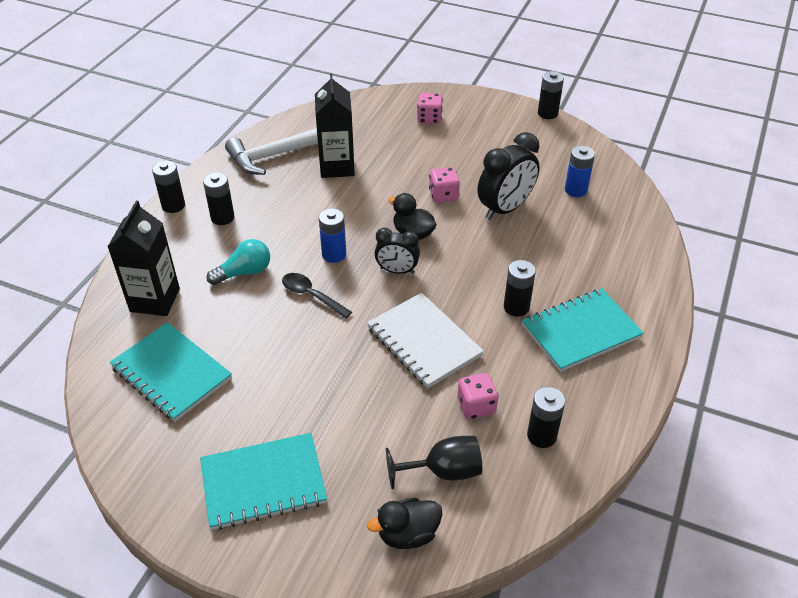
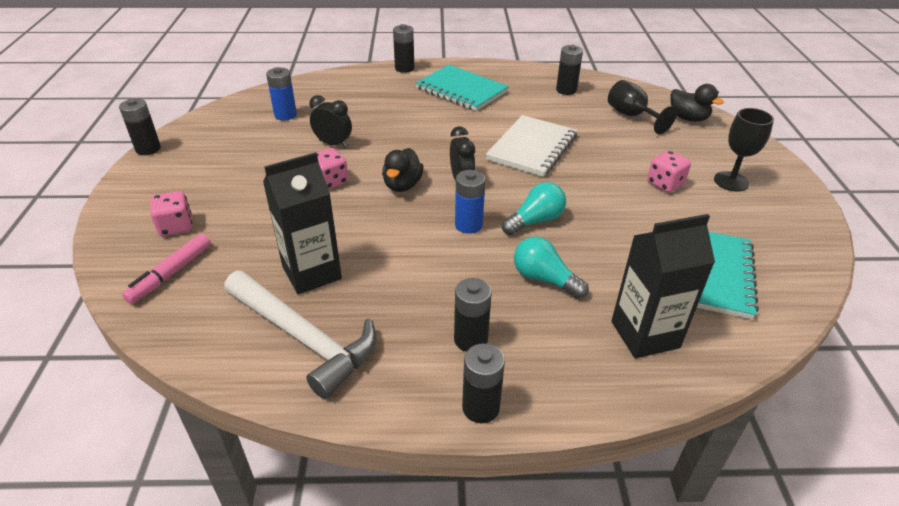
camera: 115 degrees left, 5 degrees down
(263, 483) = (731, 181): turquoise notebook -> black goblet
(311, 295) = (535, 221): black spoon -> turquoise light bulb
(378, 113) = (171, 273): none -> pink marker
(476, 406) = (568, 115): pink dice -> pink dice (665, 184)
(505, 209) = (333, 144): black clock -> black clock, size x0.61
(516, 307) = (458, 117): black battery -> black battery (404, 68)

